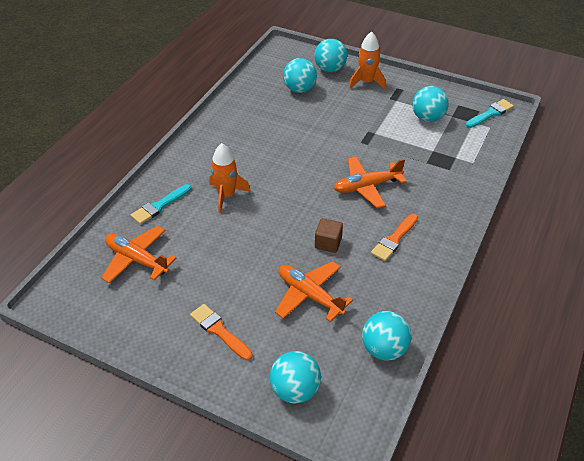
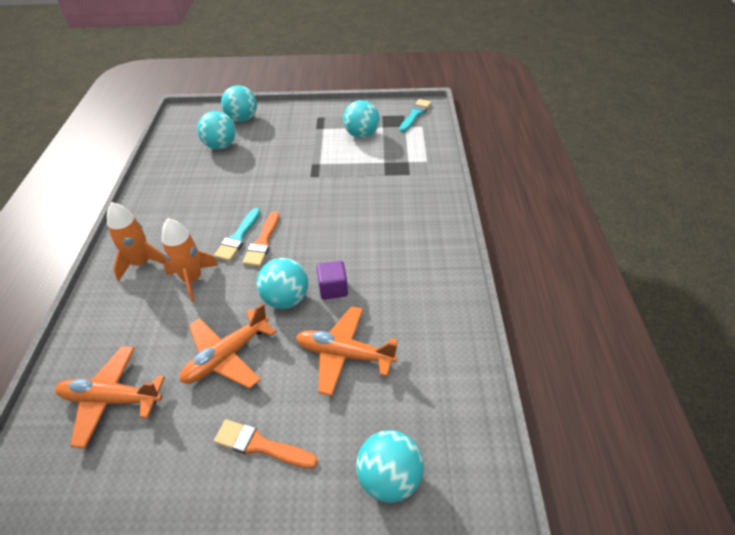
camera: 25 degrees left, 0 degrees up
(159, 206) = (114, 321): turquoise brush -> turquoise brush (238, 237)
(328, 243) = (333, 289): brown cube -> purple cube
(366, 82) = (285, 120): orange rocket -> orange rocket (141, 263)
(367, 187) = (341, 217): orange plane -> orange plane (227, 356)
(384, 349) = (457, 381): turquoise ball -> turquoise ball (286, 299)
(394, 239) = (398, 259): orange brush -> orange brush (263, 242)

